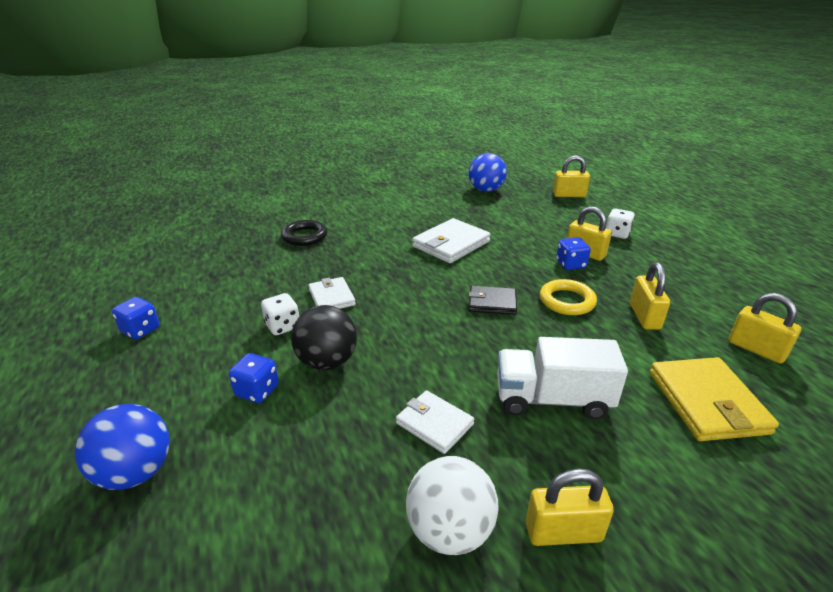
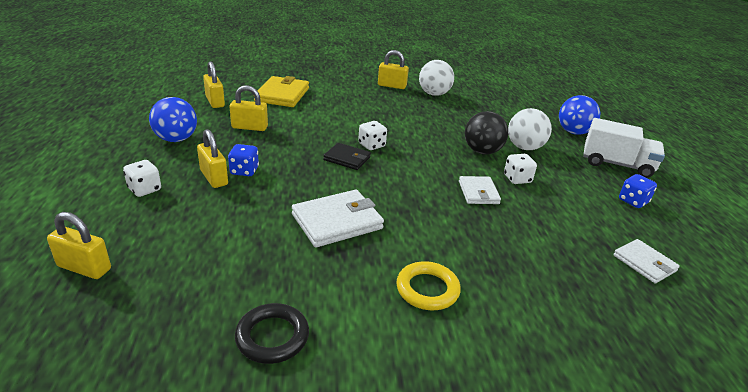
camera: 165 degrees left, 0 degrees up
(257, 391) = (524, 147): blue dice -> white ball
(304, 236) = (513, 280): black ring -> black ring (272, 337)
(434, 424) = (426, 116): white wallet -> white wallet (644, 263)
(479, 330) = (371, 145): none -> white dice
(486, 190) = (190, 320): blue ball -> blue ball (176, 139)
(552, 399) = (358, 111): white truck -> white truck (616, 164)
(567, 301) = (289, 147): yellow ring -> yellow ring (427, 289)
(644, 316) = (249, 127): yellow padlock -> yellow padlock turned 75 degrees clockwise

